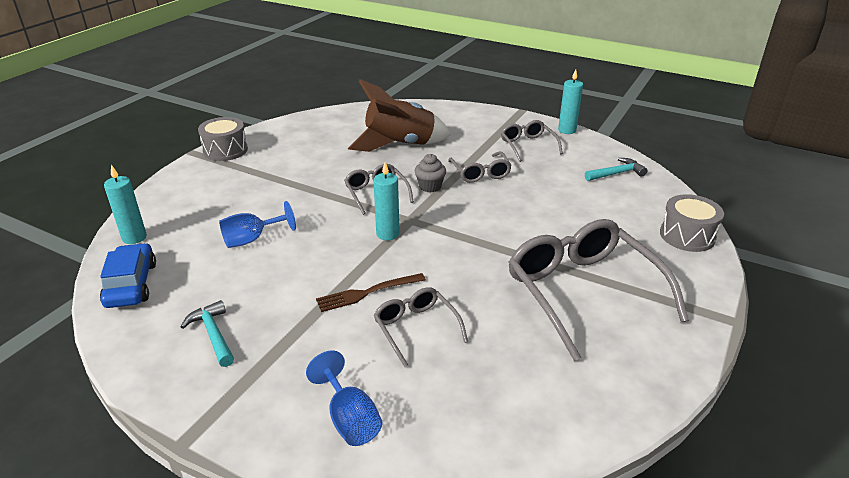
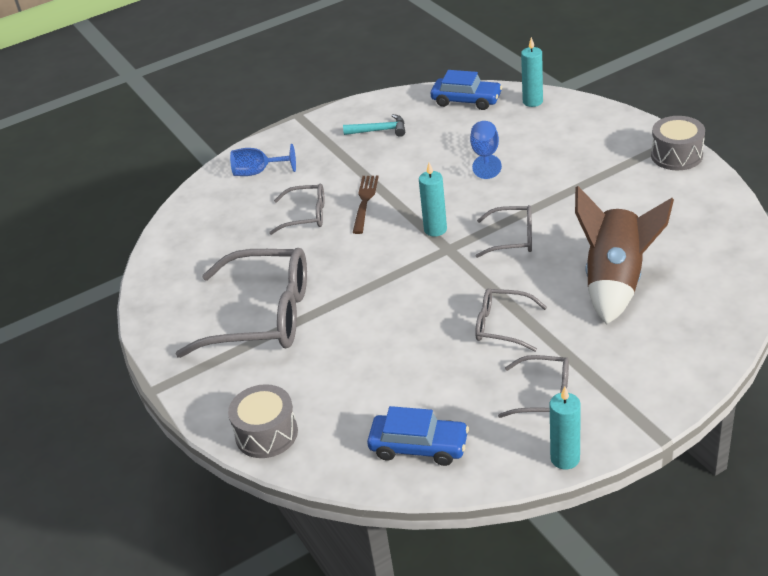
camera: 125 degrees right, 5 degrees up
(430, 187) = (500, 278): grey cupcake -> none
(616, 173) = (419, 446): turquoise hammer -> blue car

